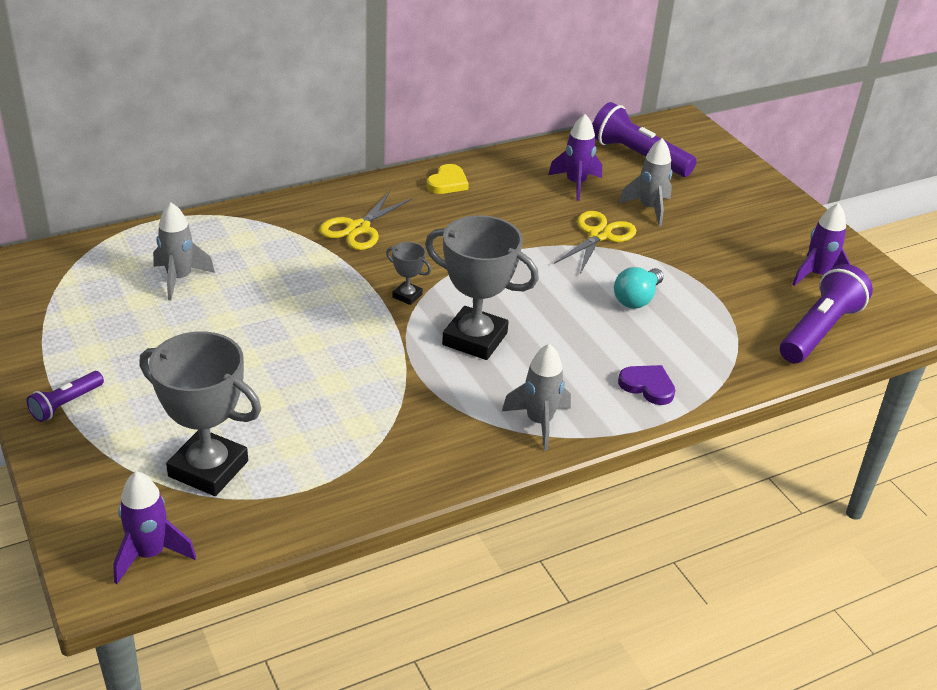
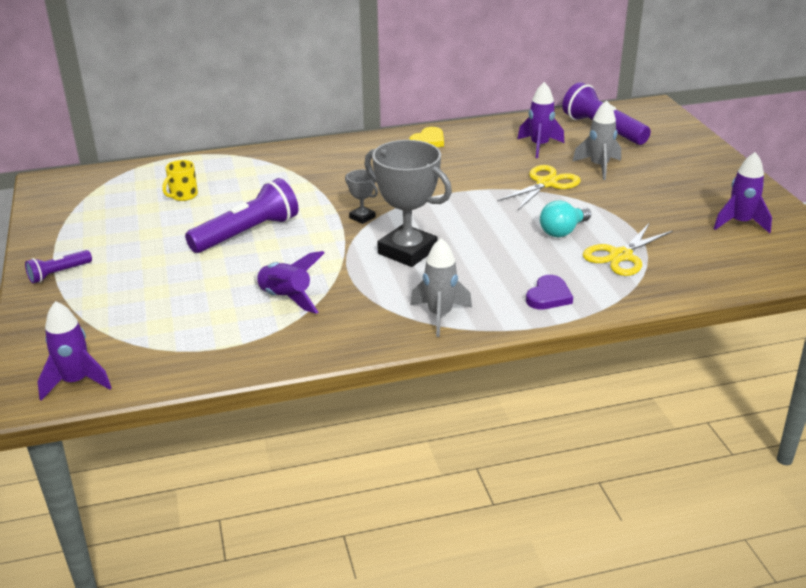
camera: 15 degrees right, 5 degrees down
(179, 279) = (183, 195): grey rocket -> yellow mug
(208, 469) = (148, 326): grey trophy -> none
(358, 228) = (341, 169): yellow scissors -> yellow scissors (621, 256)
(358, 415) = (286, 298): none -> purple rocket
(647, 386) = (548, 296): purple heart -> purple heart turned 75 degrees clockwise
(819, 331) = (727, 265): purple flashlight -> purple flashlight (247, 233)

